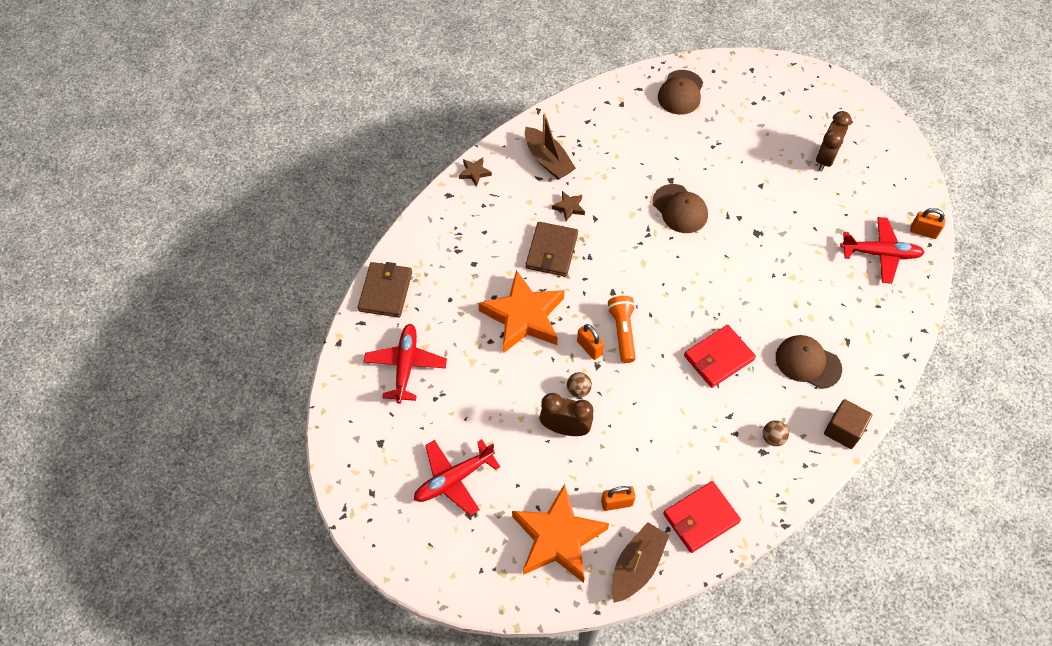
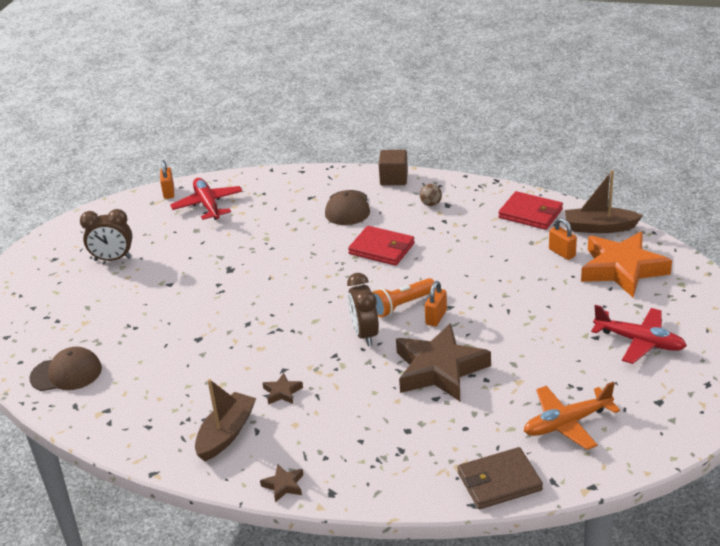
camera: 115 degrees left, 25 degrees down
(406, 365) = (567, 423): red plane -> orange plane
(523, 316) = (439, 369): orange star -> brown star
(551, 251) = (347, 382): brown wallet -> none
(565, 428) = (527, 301): brown clock -> brown clock (365, 334)
(578, 390) = (483, 308): brown ball -> none
(680, 209) = (232, 321): brown cap -> none

